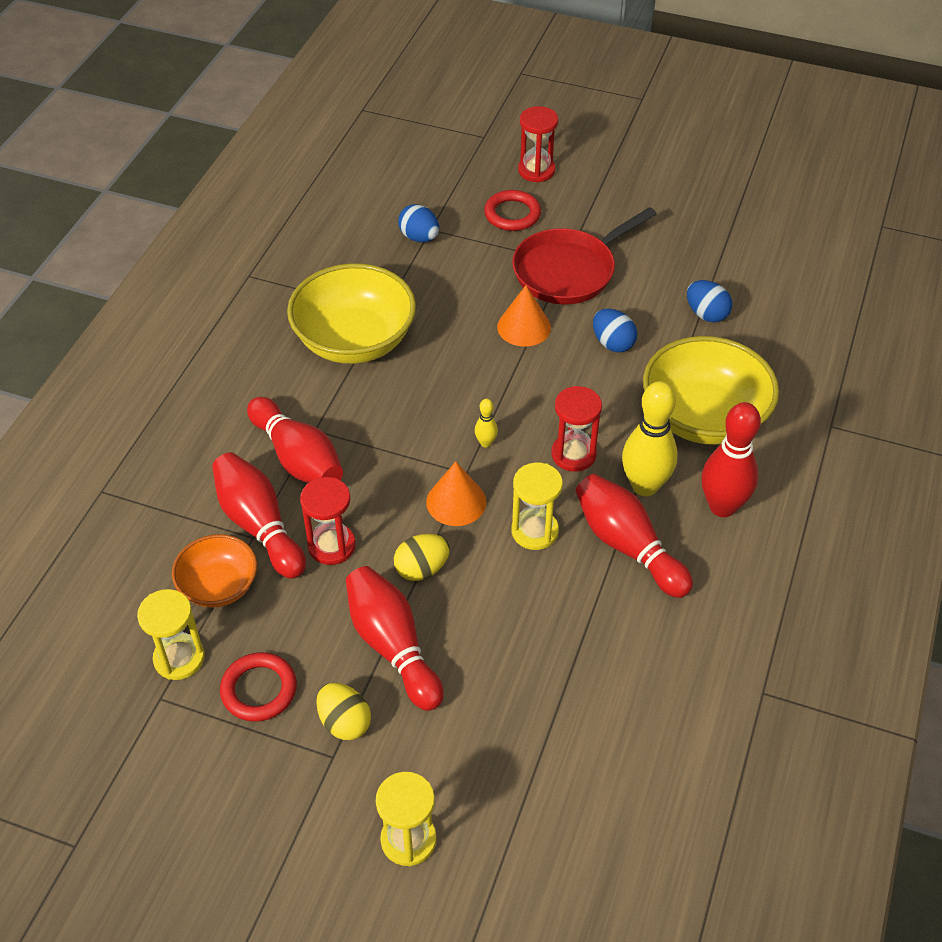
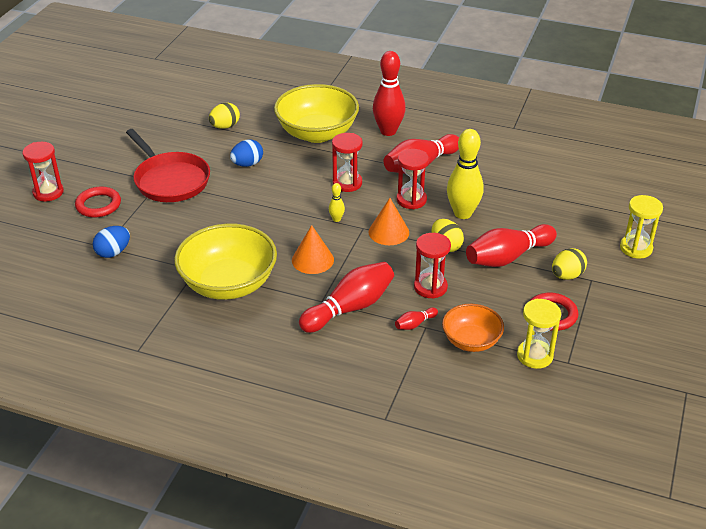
camera: 90 degrees left, 10 degrees down
(259, 525) = (415, 324): red bowling pin -> red bowling pin, size x0.44
(524, 327) = (225, 201): orange cone -> orange cone (312, 260)
(534, 531) = (411, 200): yellow hourglass -> red hourglass
(645, 486) = (373, 157): yellow bowling pin -> yellow bowling pin (463, 213)
(706, 314) = (225, 126): blue egg -> yellow egg

